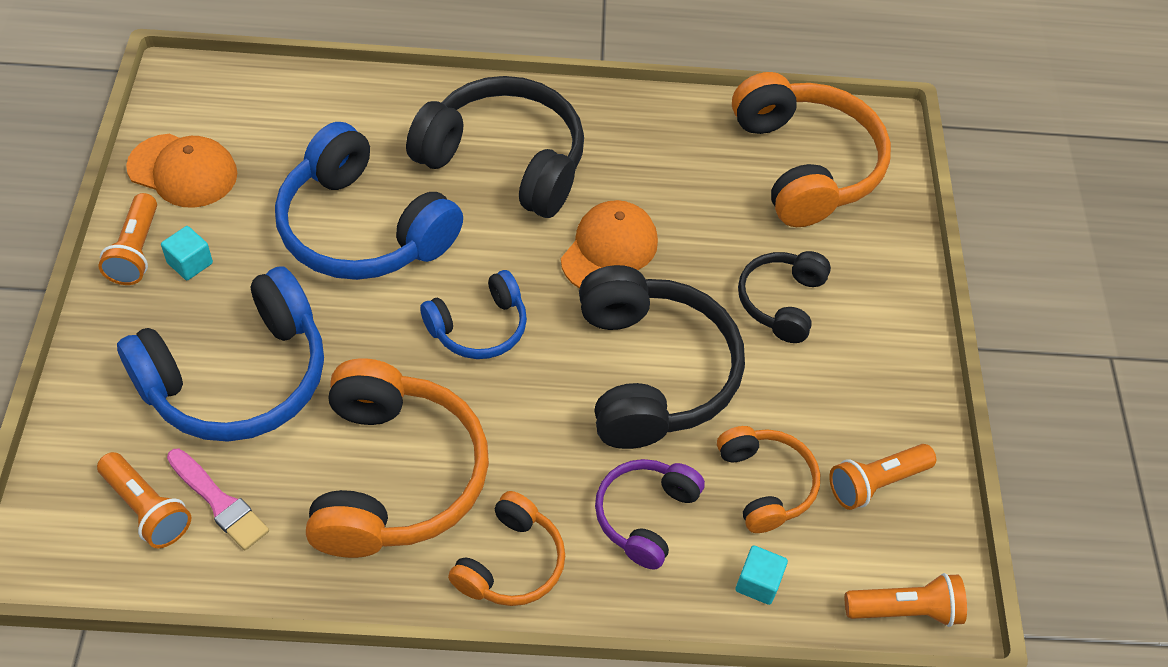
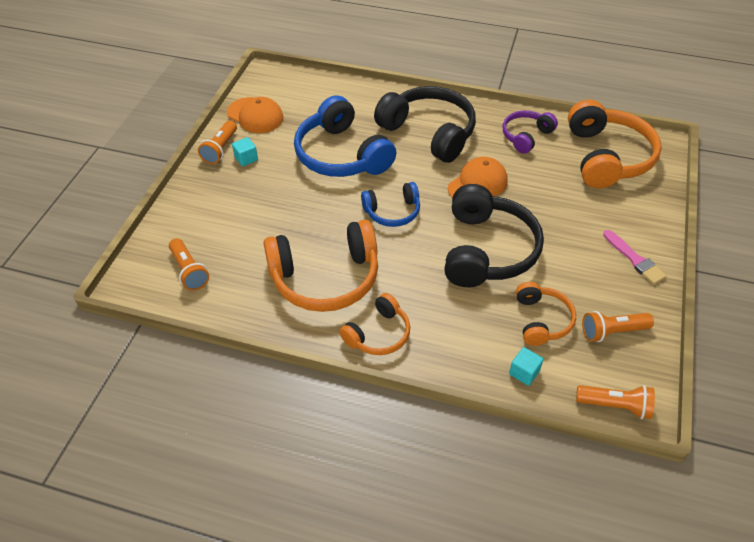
camera: 20 degrees right, 5 degrees down
(219, 502) = (227, 274): pink brush -> pink brush (634, 259)
(238, 378) = (255, 216): blue headphones -> none
(395, 476) = (325, 278): orange headphones -> orange headphones turned 60 degrees clockwise
(645, 516) = (463, 324): purple headphones -> purple headphones (526, 136)
(781, 301) = (575, 225): black headphones -> none

